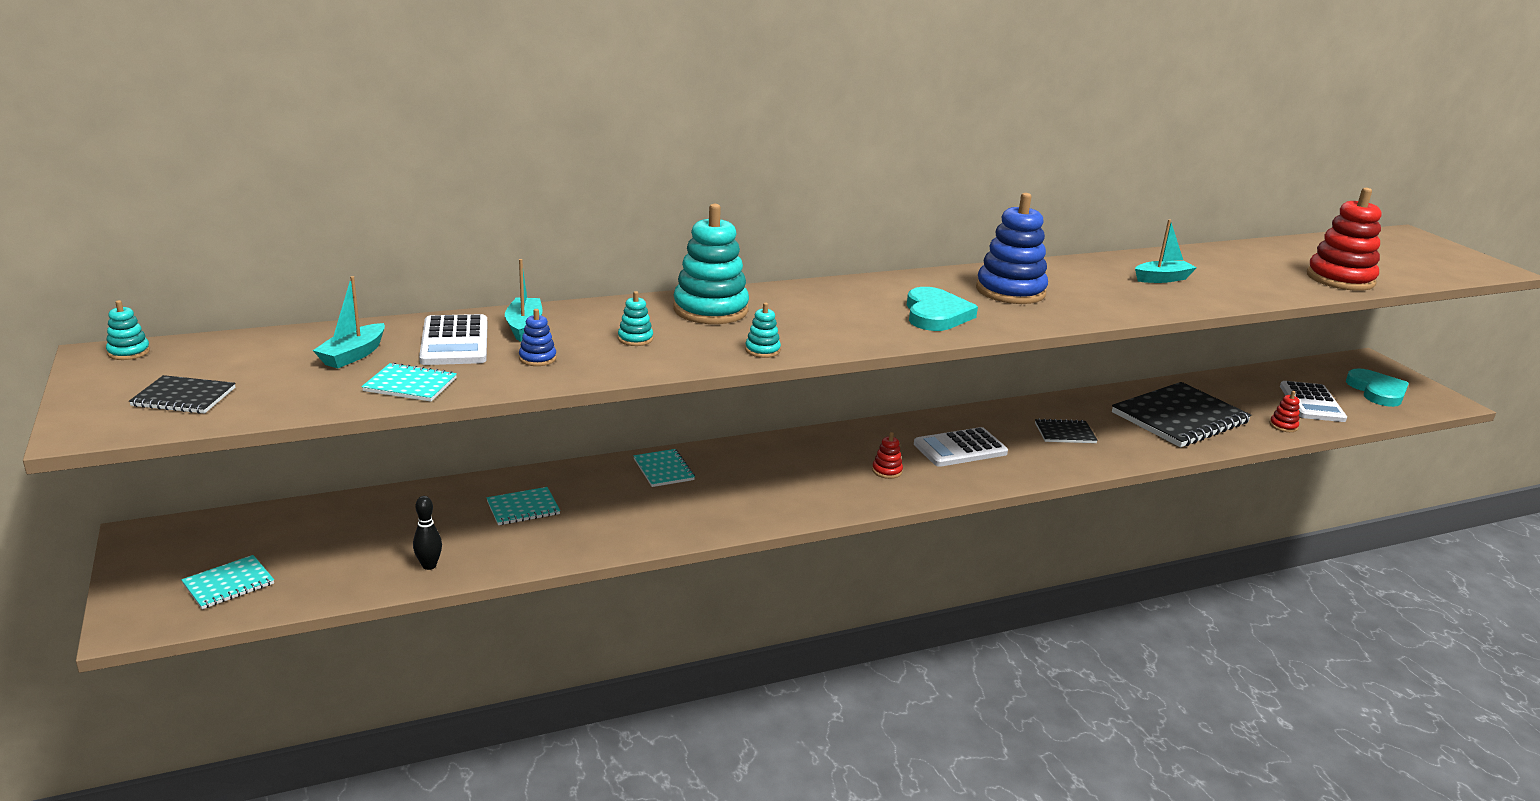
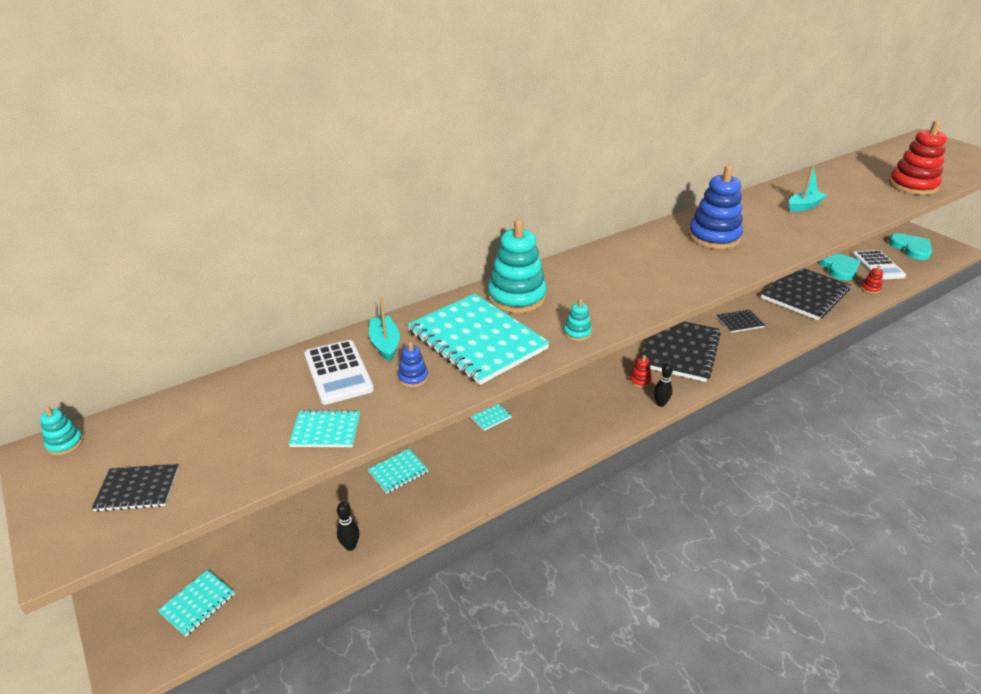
camera: 10 degrees left, 10 degrees up
(353, 355) = (262, 405): turquoise boat -> none
(635, 339) = (477, 340): turquoise stacking toy -> turquoise notebook
(901, 498) = (660, 404): none -> black bowling pin
(936, 314) = (677, 270): turquoise heart -> turquoise heart (838, 268)
(960, 449) = (679, 350): white calculator -> black notebook

